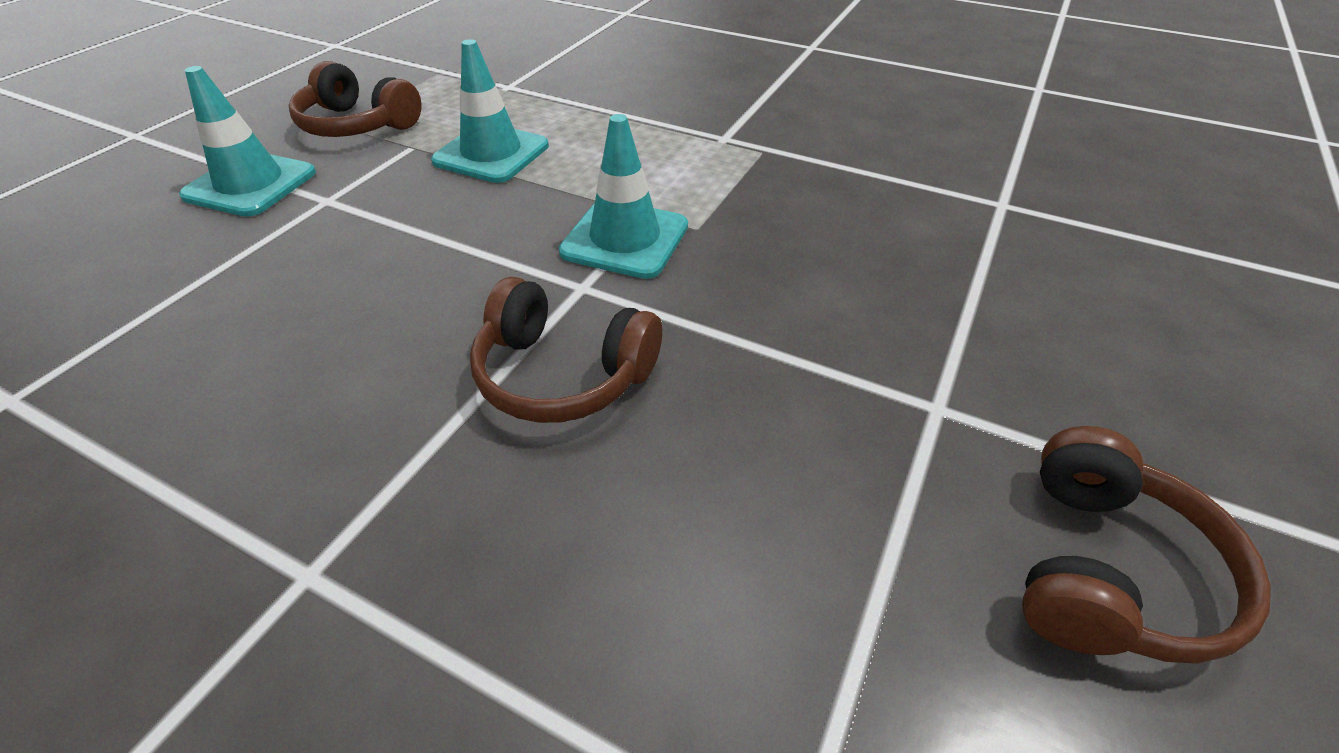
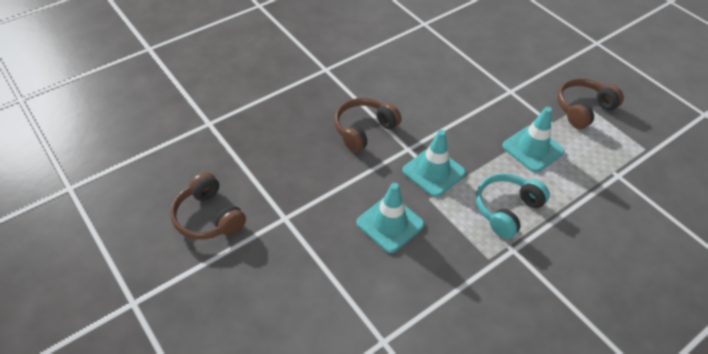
camera: 115 degrees right, 5 degrees up
(250, 184) = (534, 72): turquoise traffic cone -> turquoise traffic cone (390, 224)
(652, 154) = (506, 209): none -> turquoise headphones

